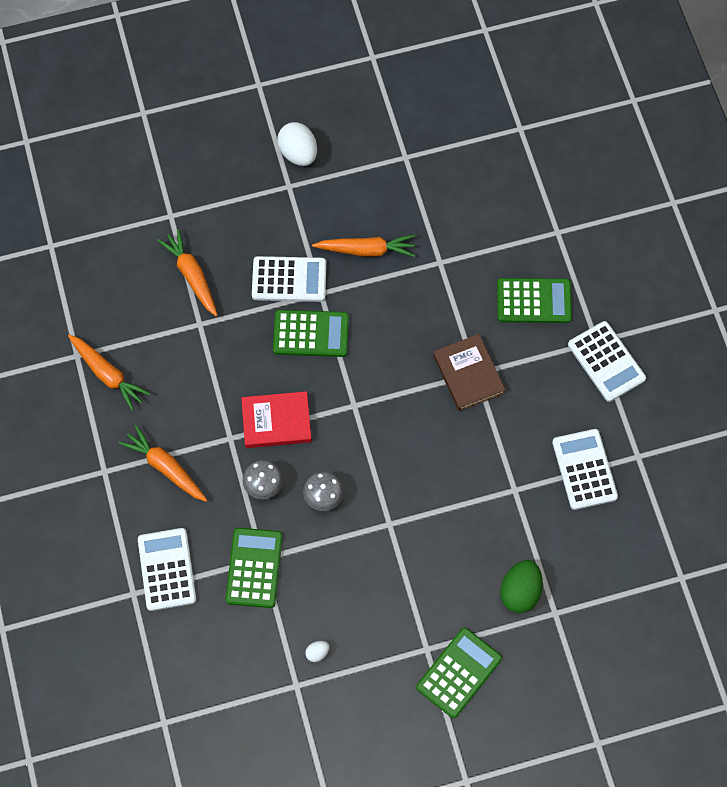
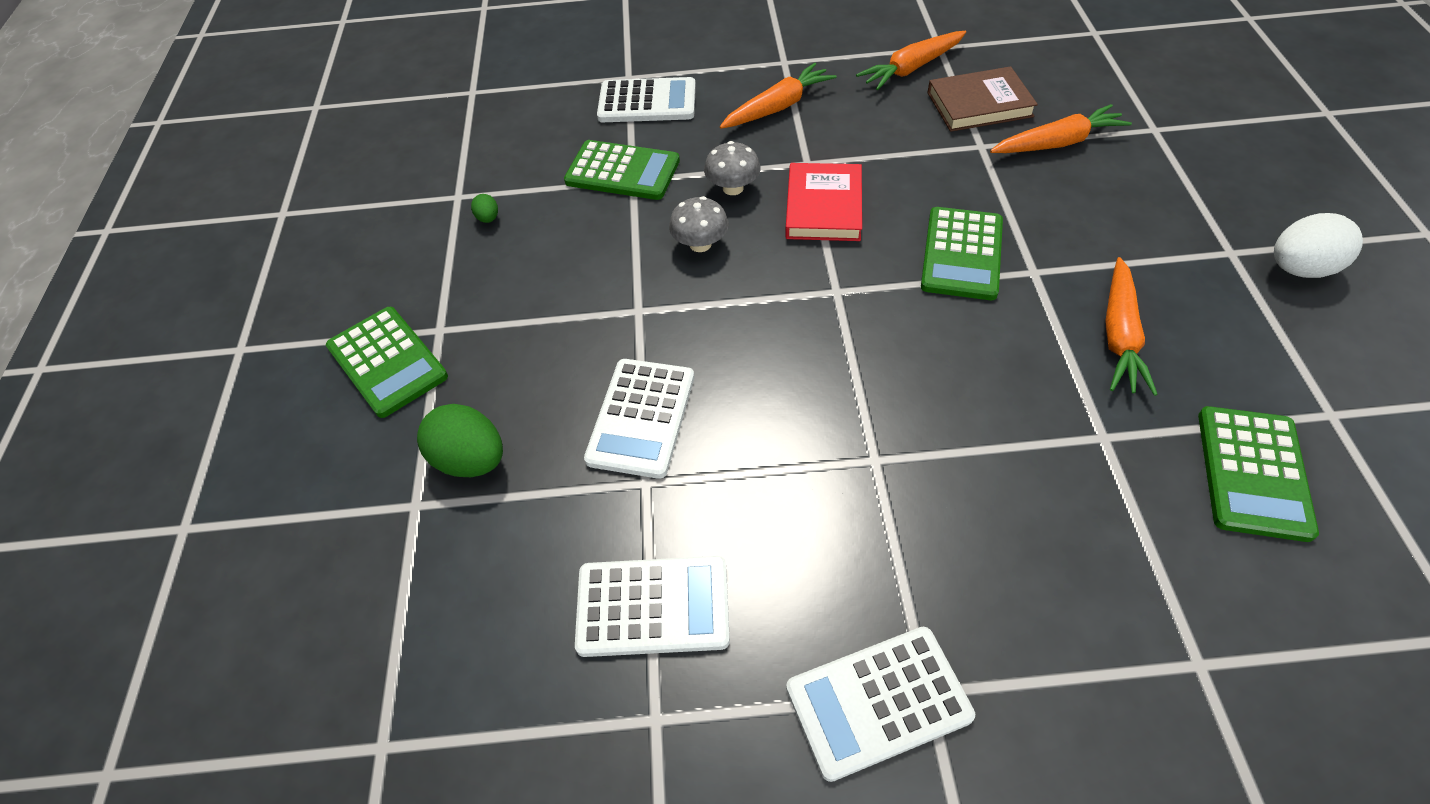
camera: 105 degrees right, 15 degrees down
(289, 279) = (1056, 238): white calculator -> white calculator (641, 418)
(317, 653) = (488, 218): white egg -> green egg
(468, 374) = (873, 447): brown book -> brown book (979, 104)
(534, 301) = (1025, 584): green calculator -> green calculator (1253, 473)

